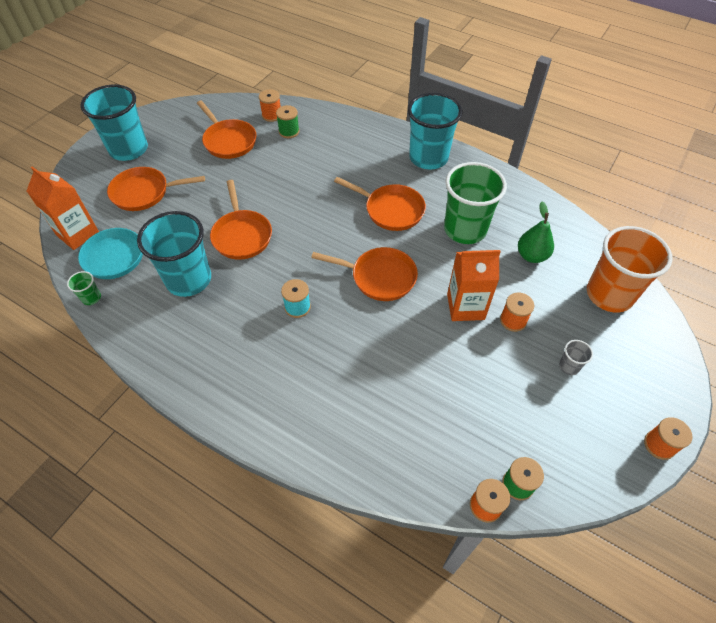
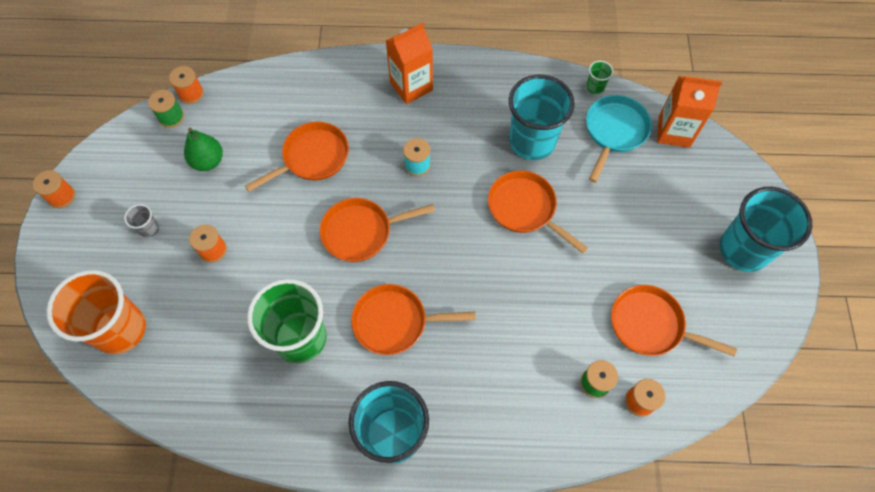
camera: 150 degrees right, 10 degrees up
(144, 193) = (665, 205): orange pan -> orange pan (312, 158)
(465, 306) = (263, 242): orange carton -> orange carton (411, 86)
(531, 256) = (214, 339): green pear -> green pear (208, 161)

